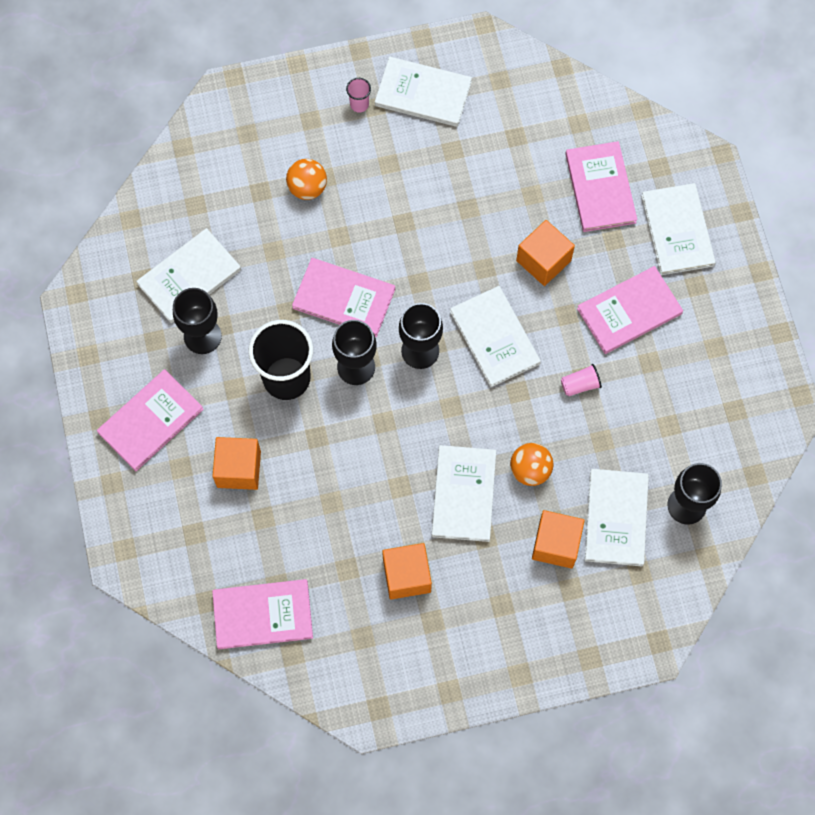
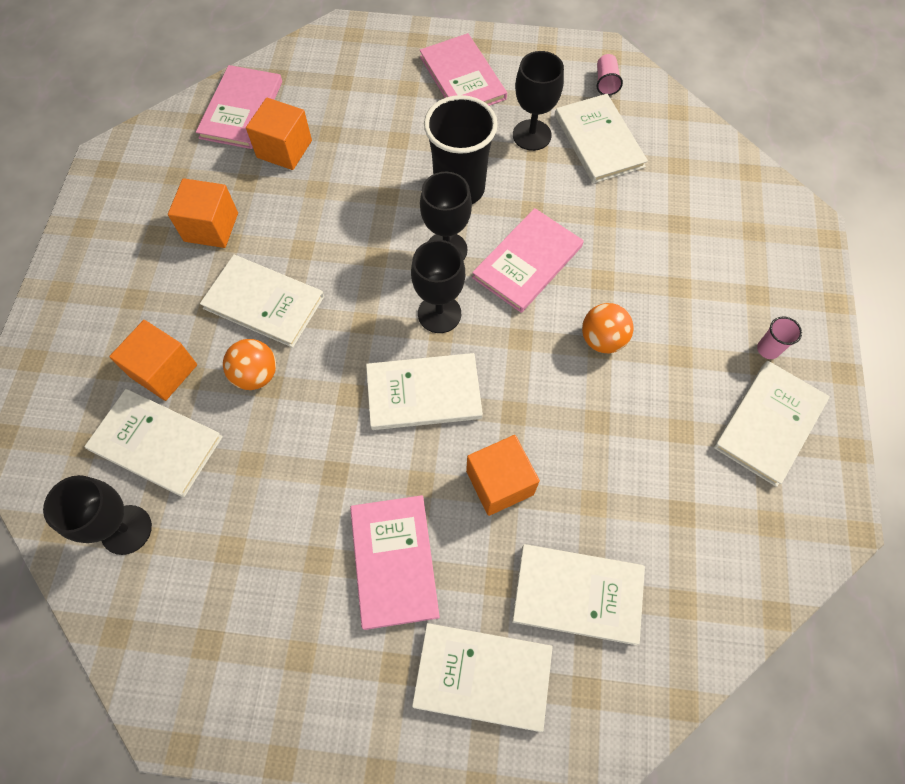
camera: 110 degrees right, 5 degrees down
(239, 469) = (385, 128): orange cube -> orange cube (284, 149)
(307, 188) = (671, 267): orange ball -> orange ball (602, 339)
(580, 385) = (327, 465): pink cup -> pink cup (606, 82)
(600, 188) = (577, 594): pink book -> white book

